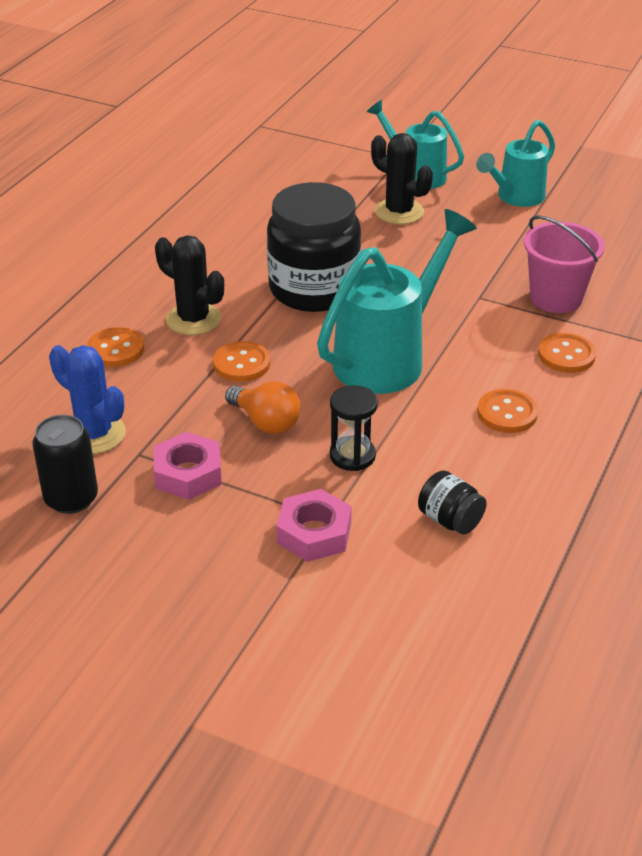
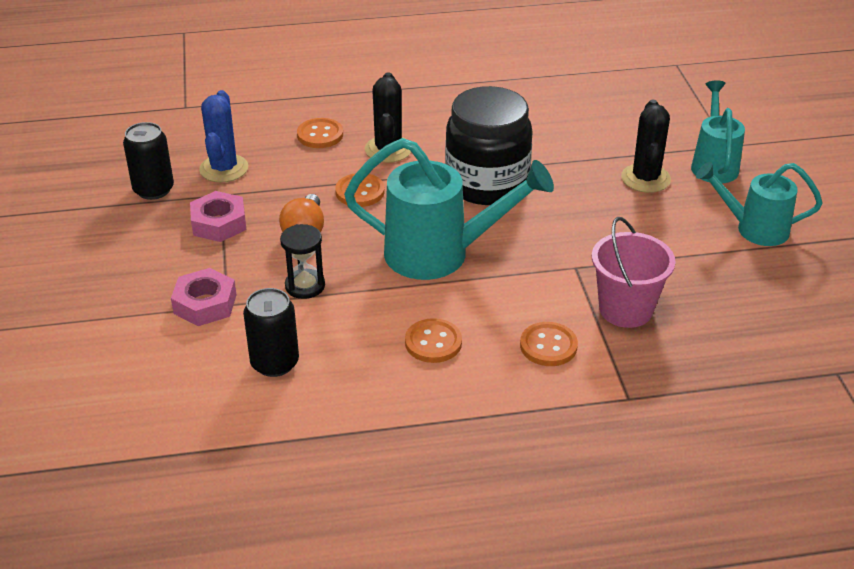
camera: 55 degrees right, 0 degrees up
(450, 520) = (275, 363): black jar -> black can

